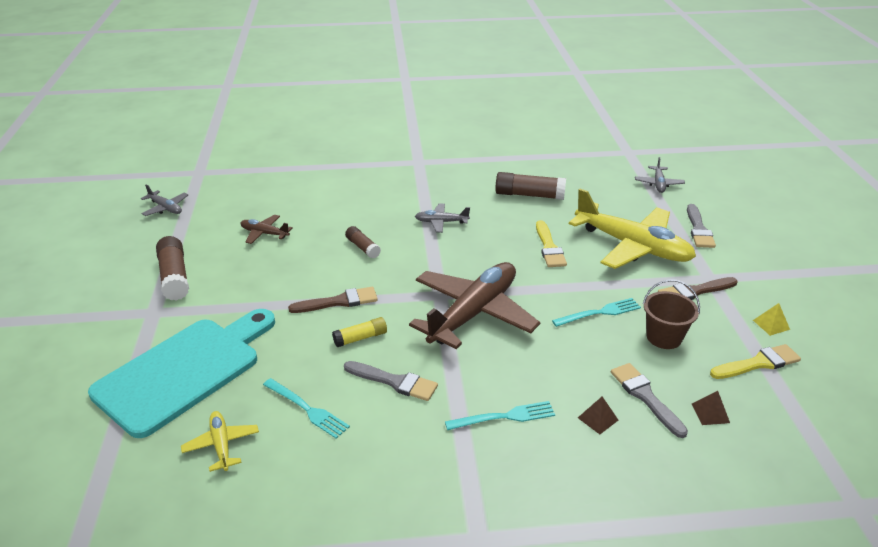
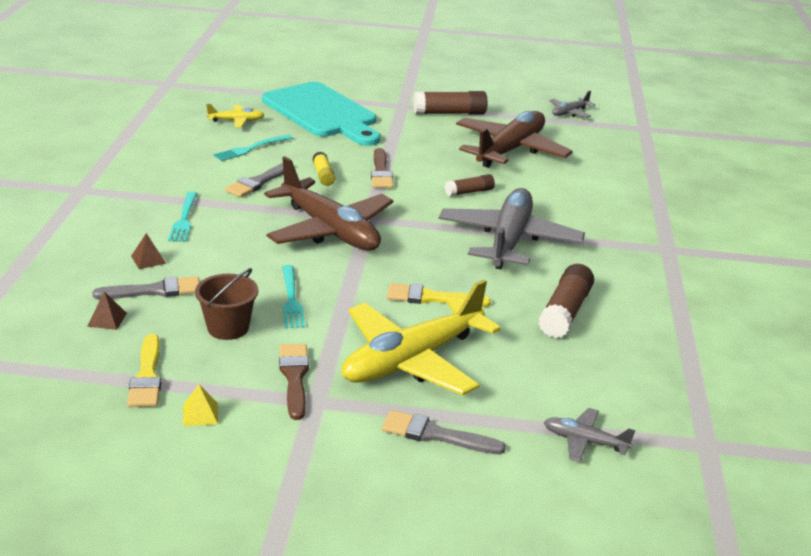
camera: 100 degrees right, 5 degrees down
(264, 233) = (510, 150): brown plane -> brown plane, size x2.24
(441, 222) = (509, 240): grey plane -> grey plane, size x2.24

